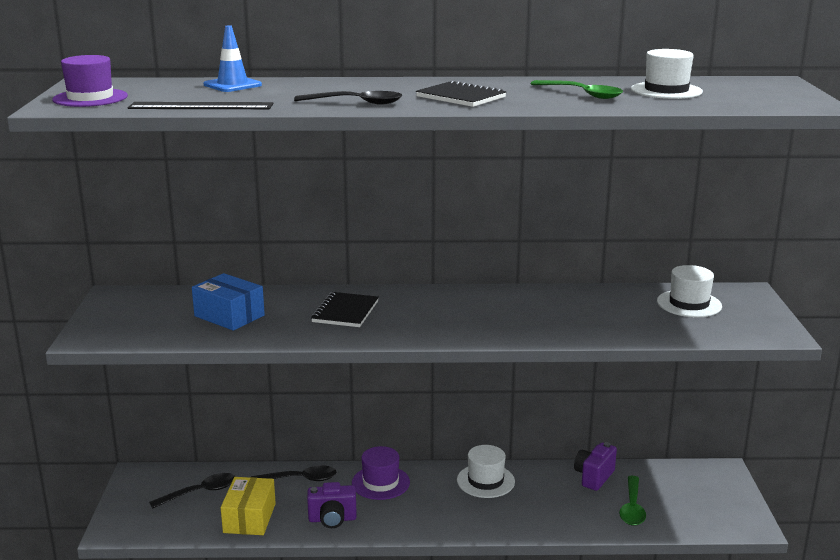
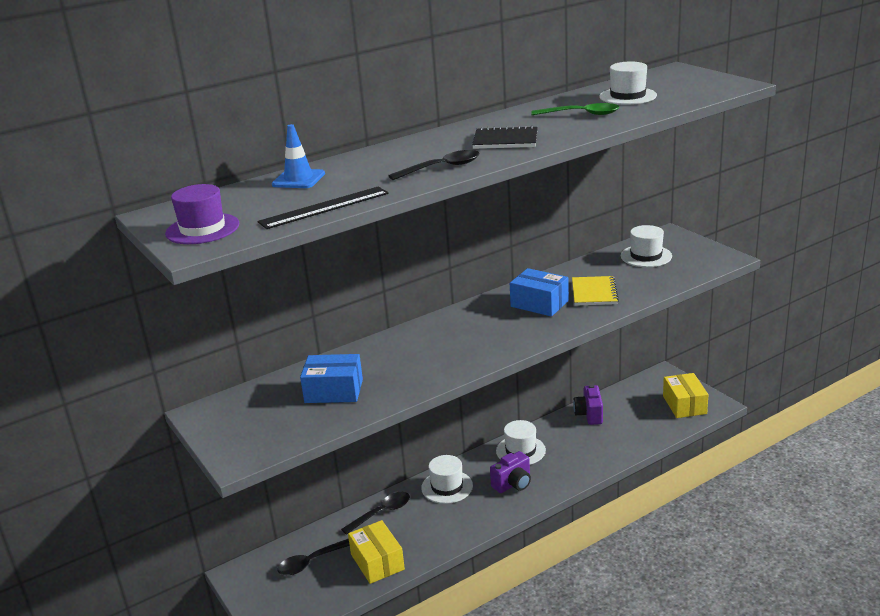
camera: 30 degrees left, 5 degrees up
(200, 492) = (311, 562): black spoon -> black spoon turned 150 degrees counterclockwise
(332, 519) = (443, 531): purple camera -> purple camera (513, 484)
(345, 312) = (422, 351): black notebook -> none
(380, 482) = (447, 487): purple hat -> white hat
(511, 310) = (539, 304): none -> blue box
(581, 318) = (594, 293): none -> yellow notebook
(632, 508) = (636, 425): green spoon -> none
(712, 510) = (684, 405): none -> yellow box

